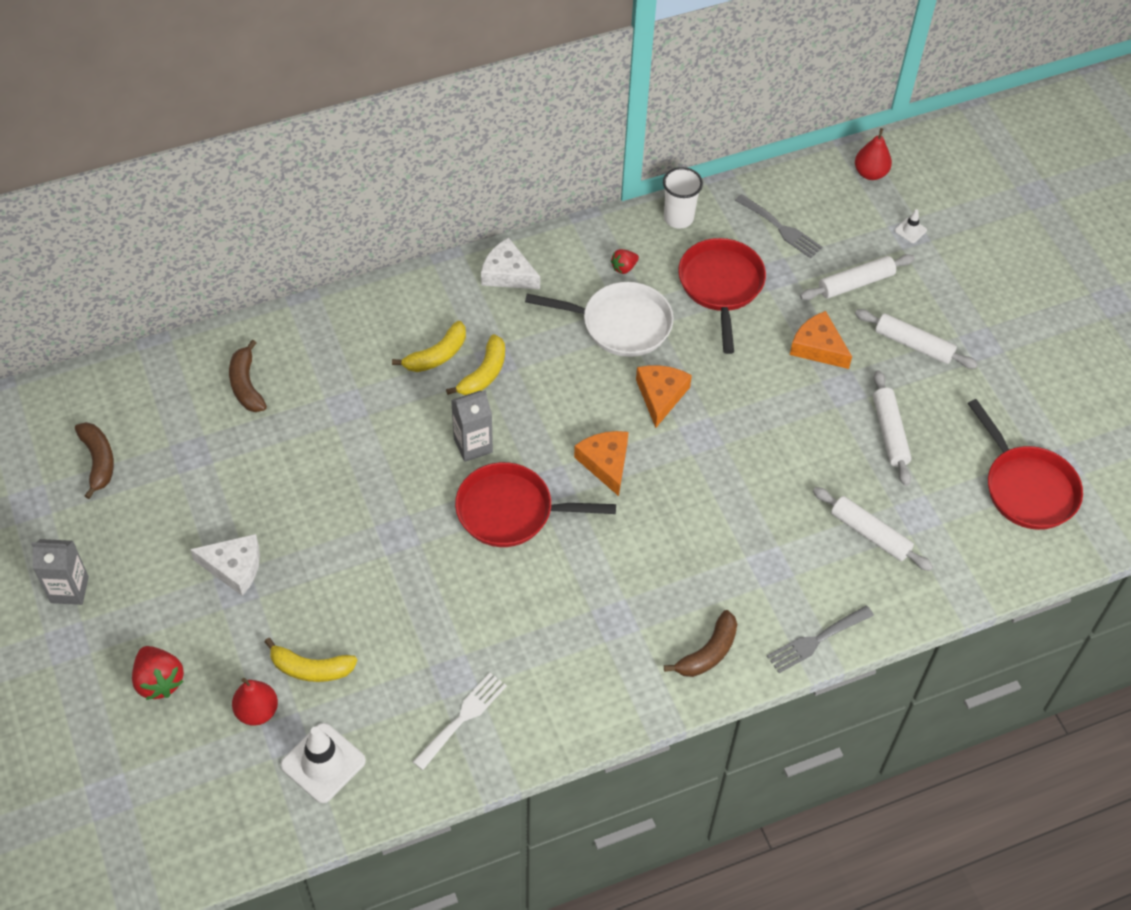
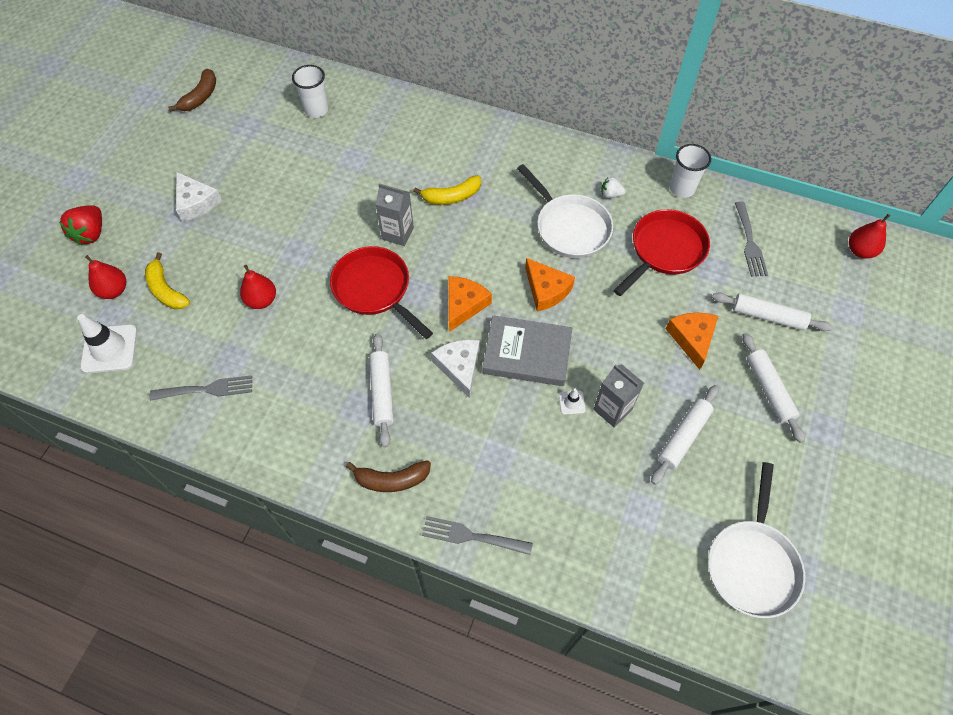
camera: 45 degrees right, 5 degrees up
(69, 589) = (110, 152): grey carton -> grey carton (612, 409)
(246, 385) = (316, 110): brown banana -> white cup
(417, 603) = (262, 300): none -> red pear
(437, 355) = (436, 167): yellow banana -> none
(462, 718) = (207, 389): white fork -> grey fork
(507, 273) = (532, 149): white cheese -> white cheese (459, 367)
(624, 267) = (610, 194): red strawberry -> white strawberry
(660, 396) = (546, 290): orange cheese -> orange cheese turned 90 degrees clockwise
(703, 463) = (527, 353): none -> grey book
(870, 534) = (591, 495): white rolling pin -> white rolling pin (382, 392)
(910, 230) = (851, 310): white traffic cone -> white traffic cone (571, 402)
(1026, 487) = (752, 563): red pan -> white pan

